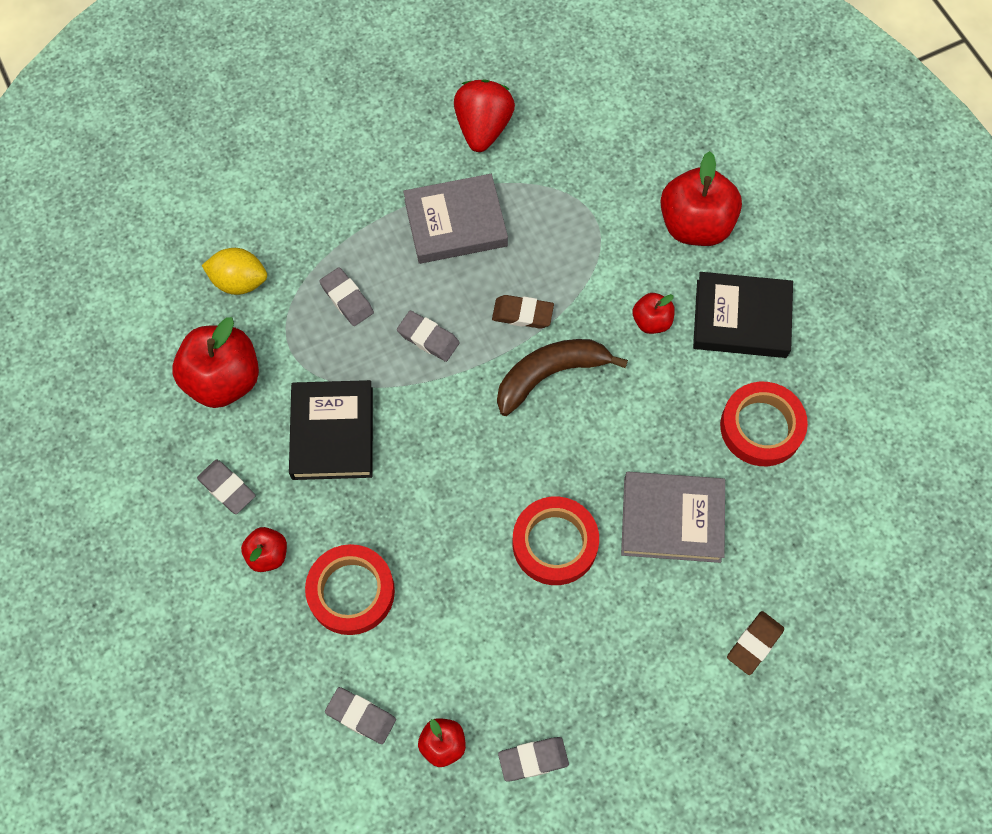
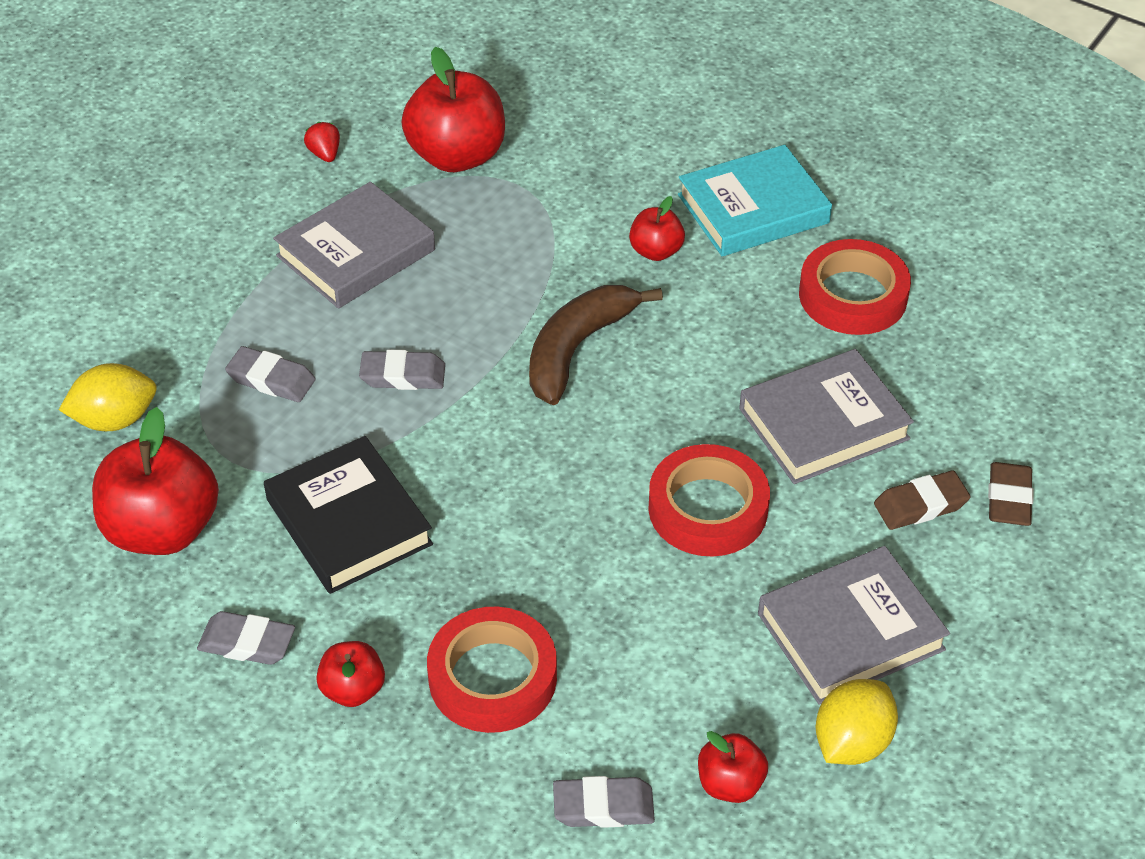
camera: 30 degrees left, 20 degrees down
(483, 128) = (325, 154): red strawberry -> red strawberry, size x0.45
(522, 314) = (501, 305): brown eraser -> brown eraser (920, 505)
(533, 759) = (852, 742): grey eraser -> yellow lemon
(584, 683) = (850, 632): none -> grey book
(695, 225) = (637, 147): red apple -> red apple (457, 156)
(741, 318) = (753, 209): black book -> turquoise book

